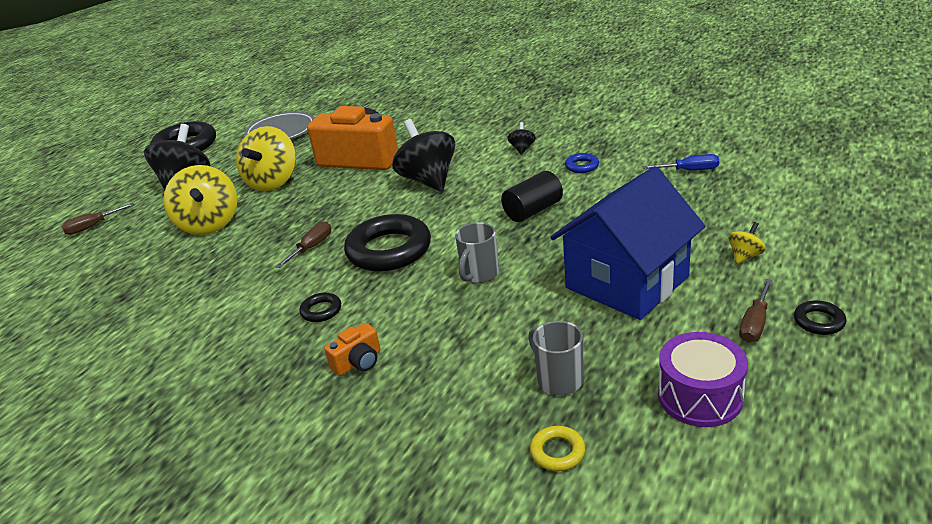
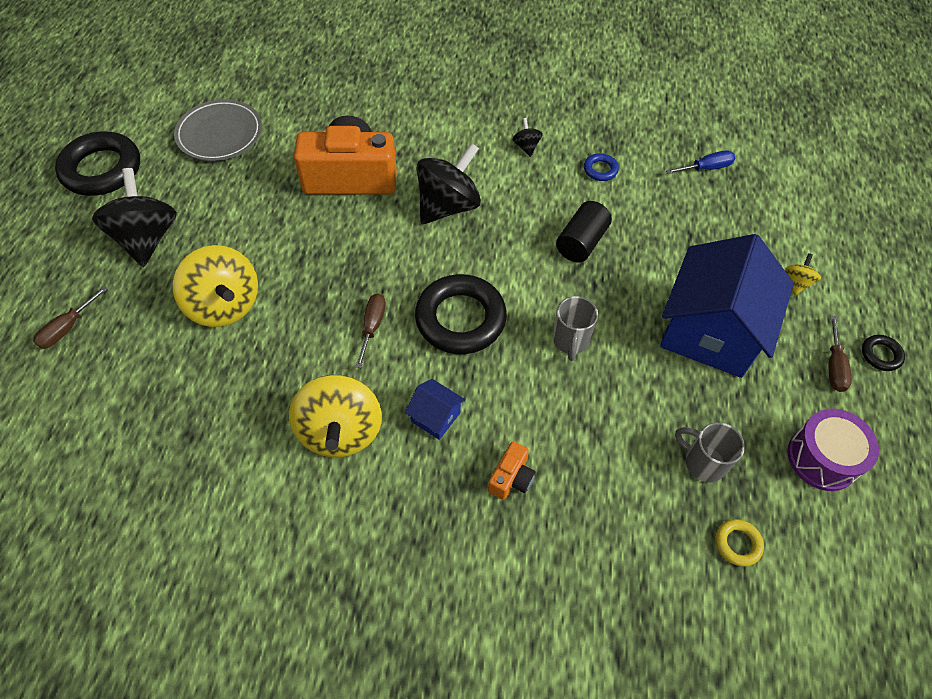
camera: 25 degrees left, 25 degrees up
(273, 182) = (263, 226): yellow spinning top -> yellow spinning top (340, 431)
(321, 311) = (435, 417): black ring -> blue house
(428, 180) = (448, 206): black spinning top -> black spinning top turned 90 degrees clockwise

